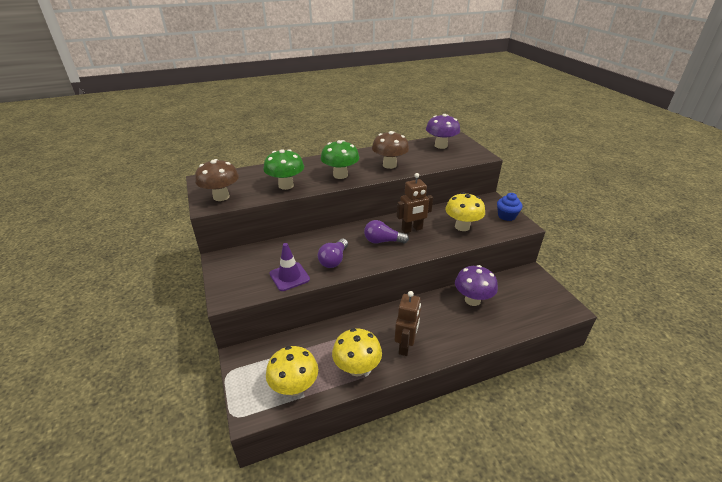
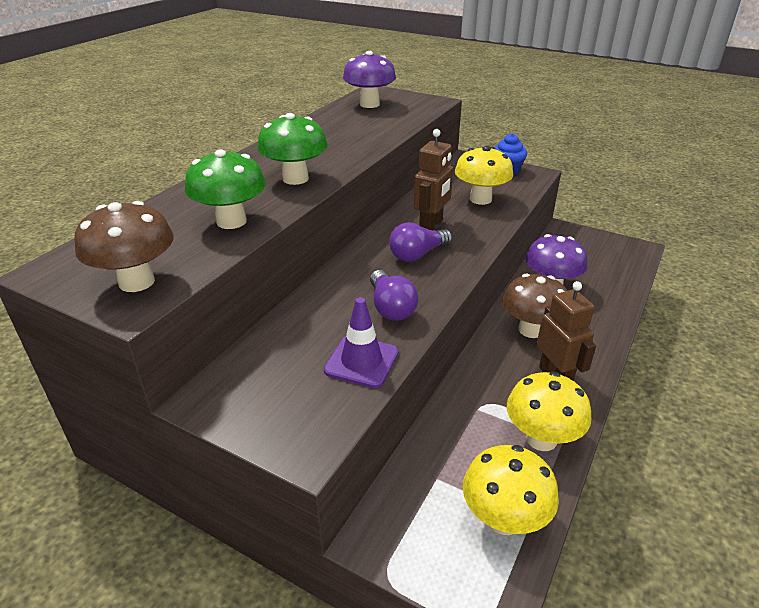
camera: 40 degrees left, 0 degrees up
(389, 165) = (343, 144): brown mushroom -> brown mushroom (531, 330)

